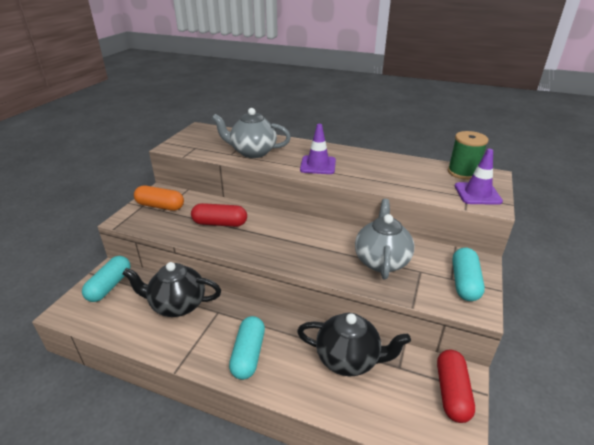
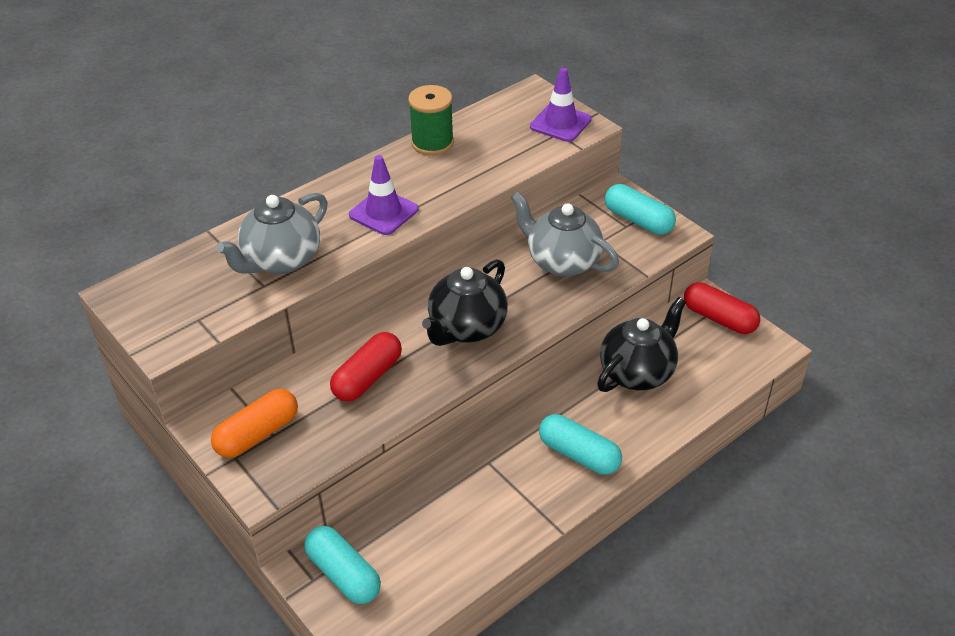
camera: 60 degrees left, 10 degrees up
(177, 305) = (445, 501): black teapot -> black teapot (466, 328)
(462, 172) = (509, 108): green spool -> green spool (432, 143)

